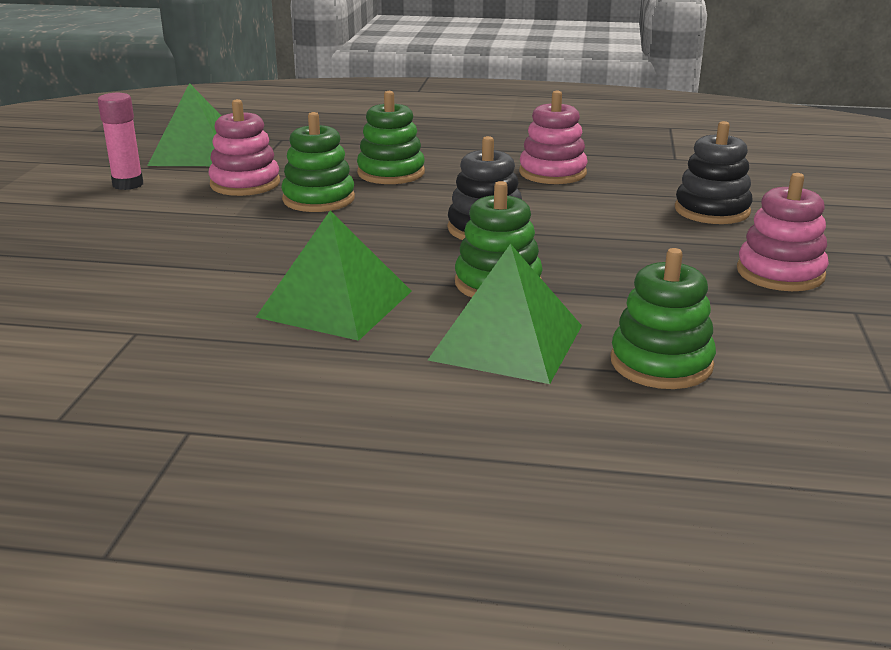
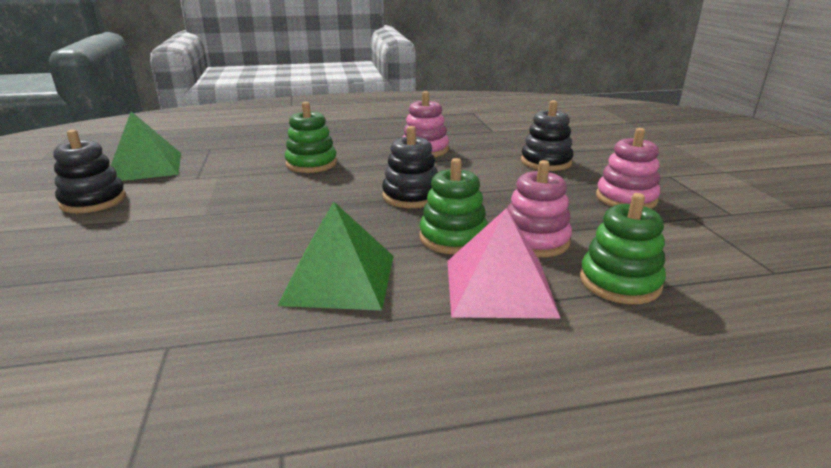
camera: 20 degrees left, 0 degrees up
(128, 184) = (93, 201): pink glue stick -> black stacking toy
(245, 184) = (199, 187): pink stacking toy -> pink stacking toy (534, 240)
(318, 199) = (268, 191): green stacking toy -> none
(506, 342) = (499, 287): green pyramid -> pink pyramid

